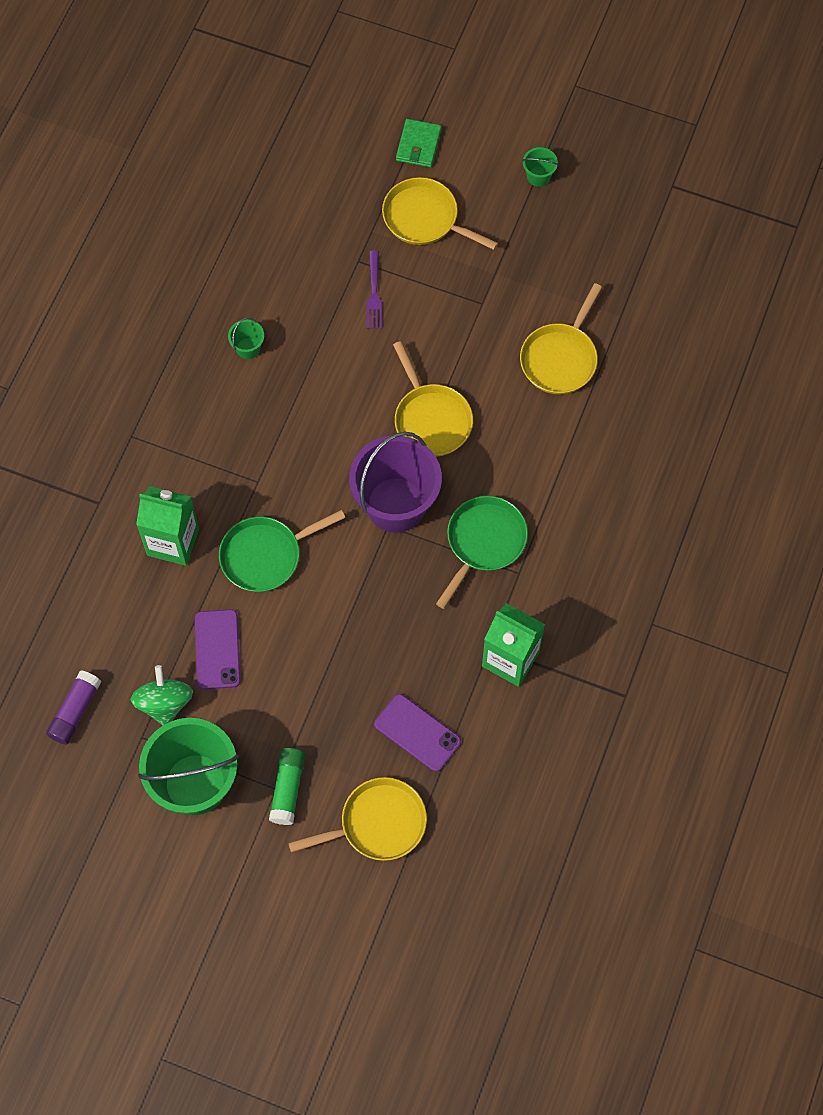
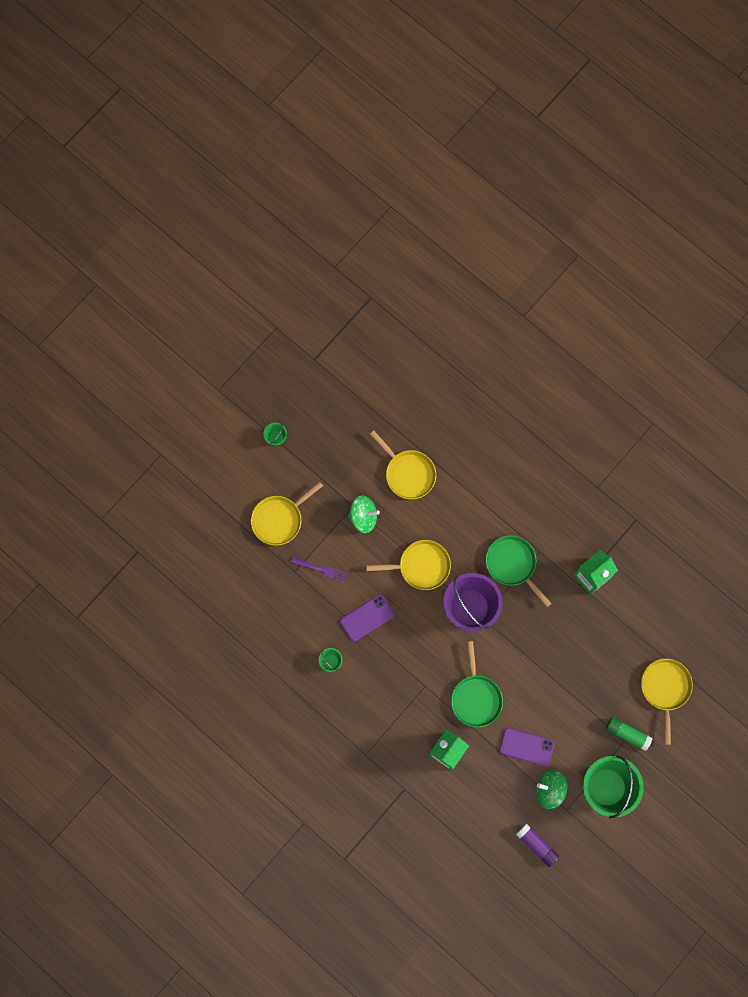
camera: 70 degrees left, 10 degrees up
(417, 732) = (618, 646): purple phone -> purple phone (367, 617)
(418, 145) = (224, 503): green wallet -> none
(472, 322) = (363, 517): none -> green spinning top

